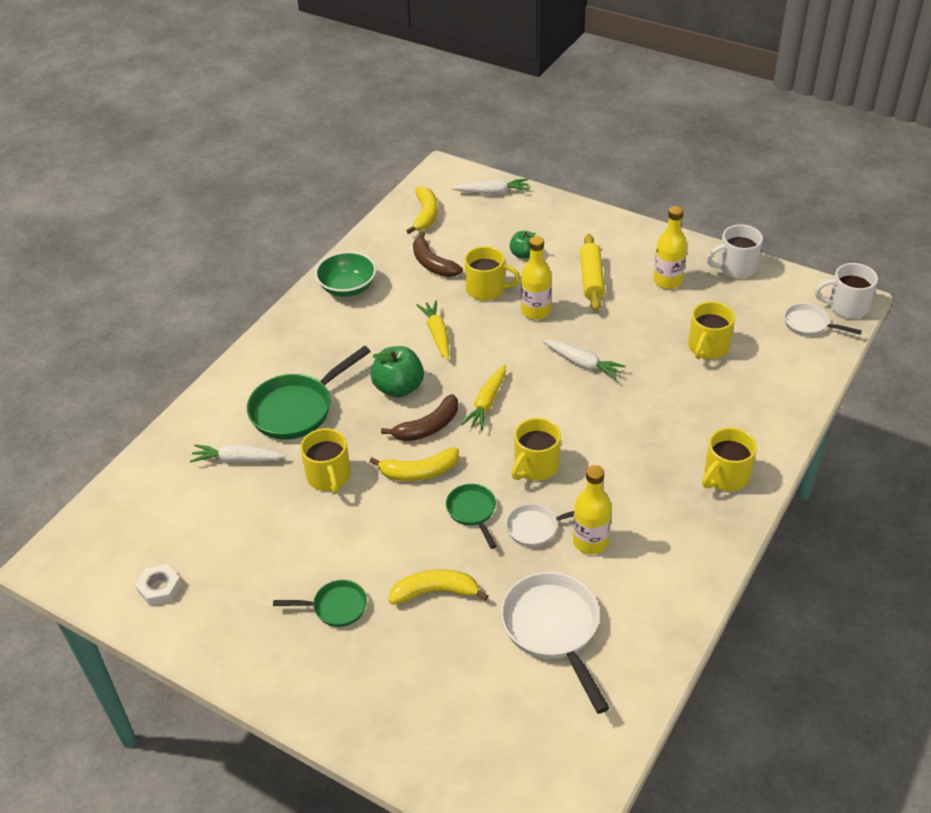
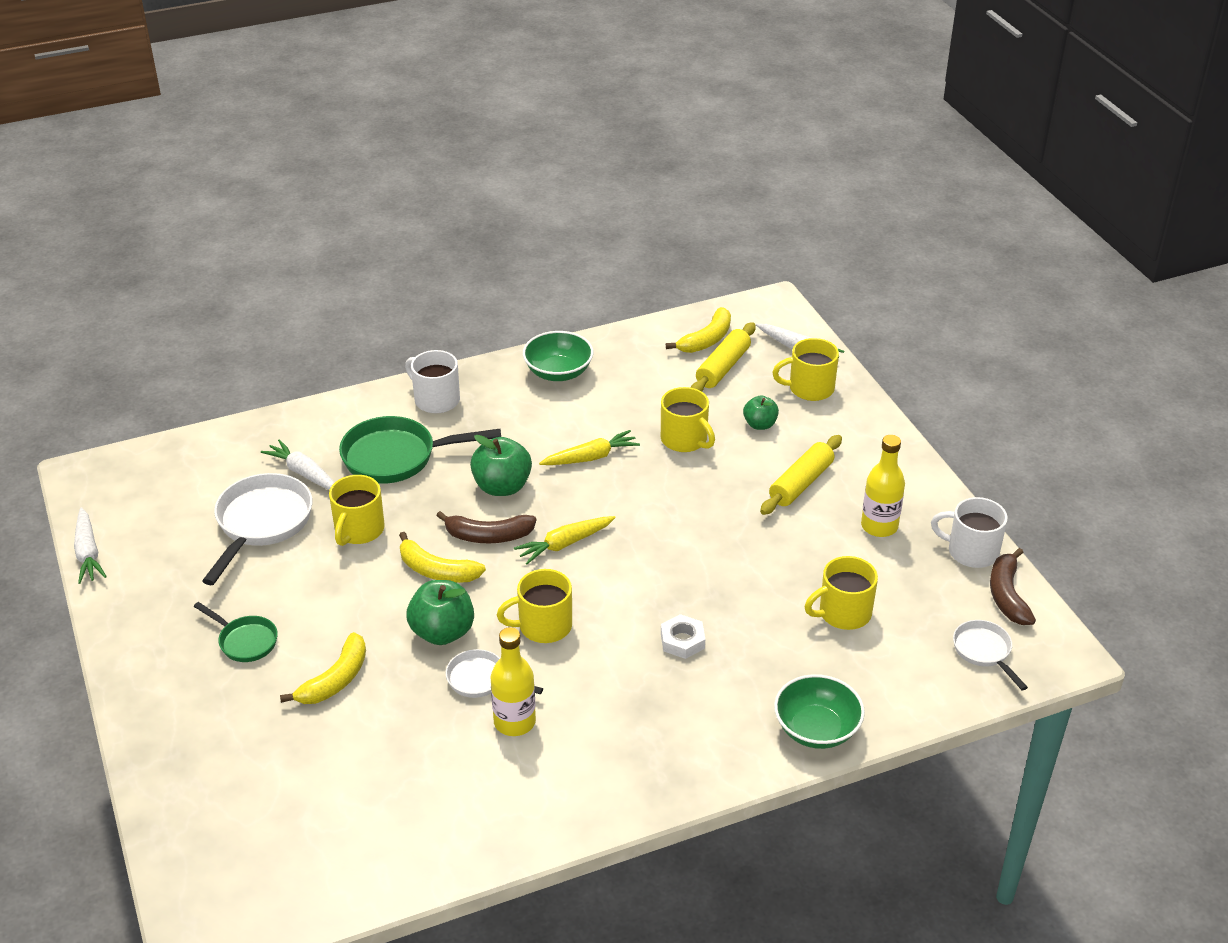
camera: 35 degrees right, 5 degrees down
(160, 588) = (136, 542): white nut -> white nut (682, 641)
(433, 264) = (661, 389): brown banana -> brown banana (1007, 595)
(435, 592) = (335, 680): yellow banana -> yellow banana turned 90 degrees clockwise
(437, 334) = (590, 457): yellow carrot -> yellow carrot turned 45 degrees clockwise
(457, 228) = (722, 367): none -> yellow rolling pin
(472, 512) = (442, 632): green pan -> green apple
(535, 311) = (708, 485): yellow bottle -> none
(553, 629) = (395, 775): white pan -> white pan (261, 524)
(582, 363) = (696, 558): white carrot -> white carrot (88, 552)
(725, 476) = (712, 744): yellow mug -> yellow mug (809, 388)
(773, 429) = (816, 729): none -> green bowl
(846, 307) = (1050, 657): white mug -> white mug (435, 400)

